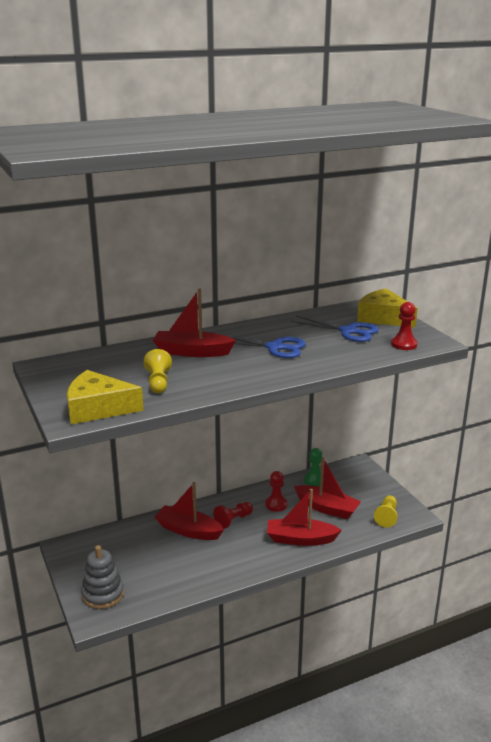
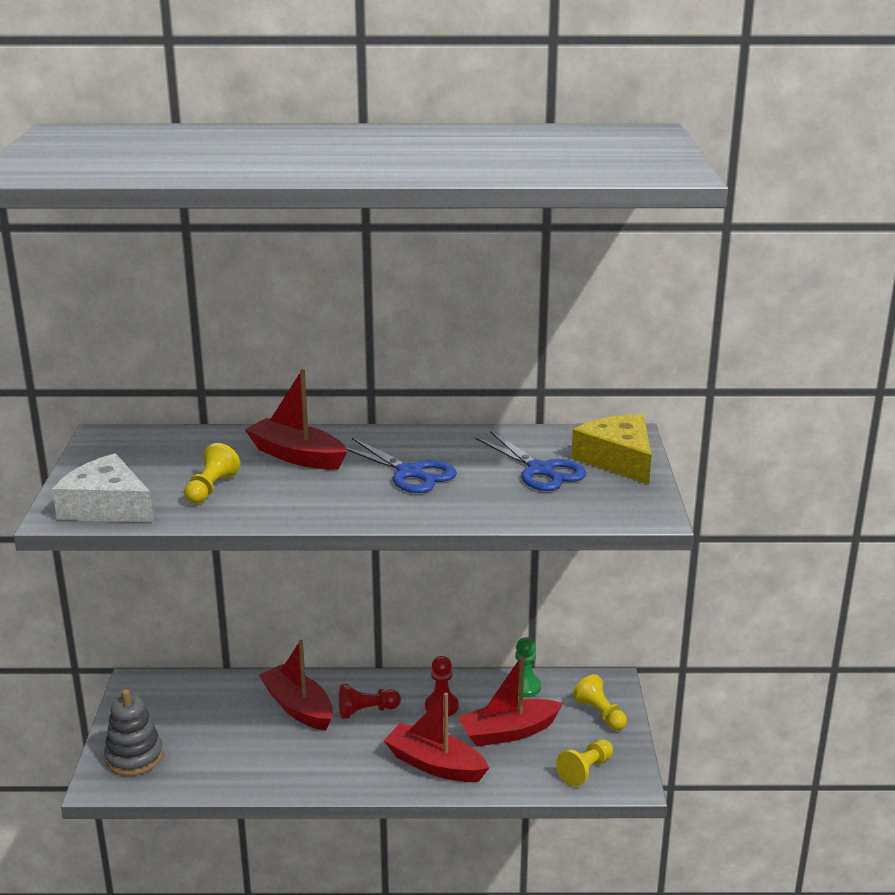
camera: 25 degrees right, 0 degrees up
(98, 408) = (107, 506): yellow cheese -> white cheese
(327, 508) = (508, 732): red boat -> red boat turned 105 degrees clockwise
(368, 483) = (600, 714): none -> yellow pawn
(404, 344) = (597, 508): red pawn -> none

